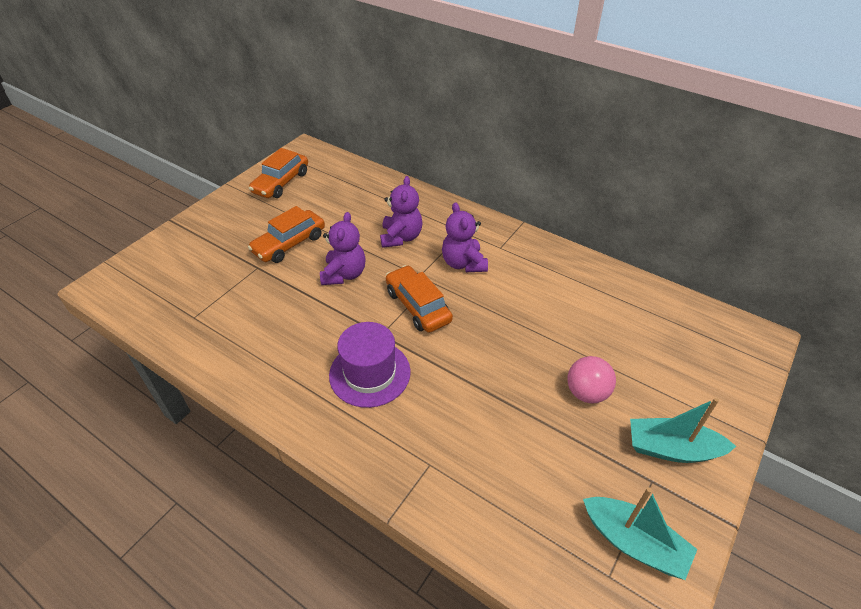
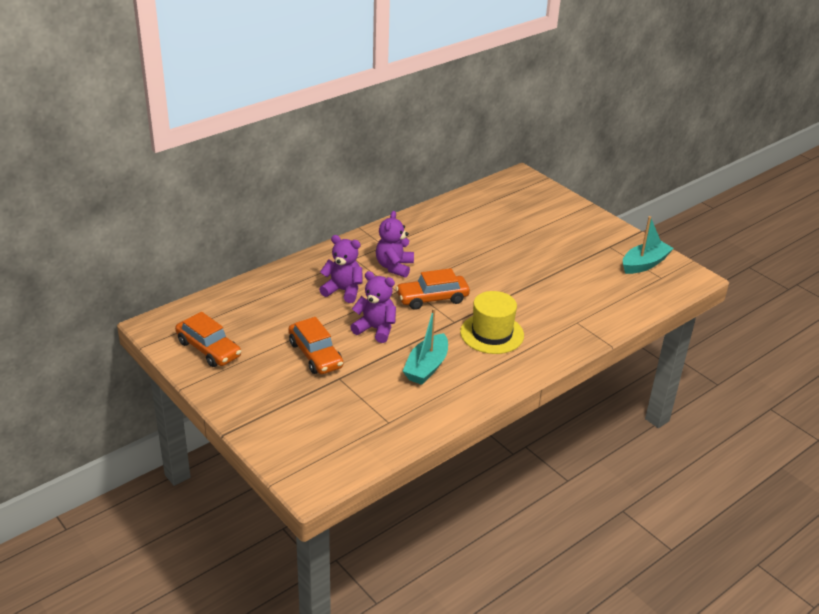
camera: 75 degrees left, 10 degrees down
(370, 373) = (492, 333): purple hat -> yellow hat
(463, 263) = (394, 267): purple teddy bear -> purple teddy bear turned 105 degrees clockwise
(586, 393) = (541, 249): pink ball -> none
(671, 449) = (591, 233): turquoise boat -> turquoise boat (426, 367)

